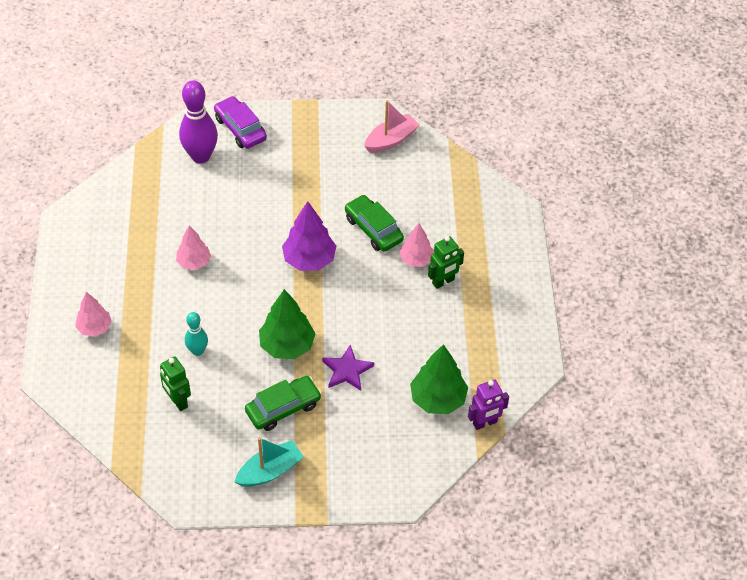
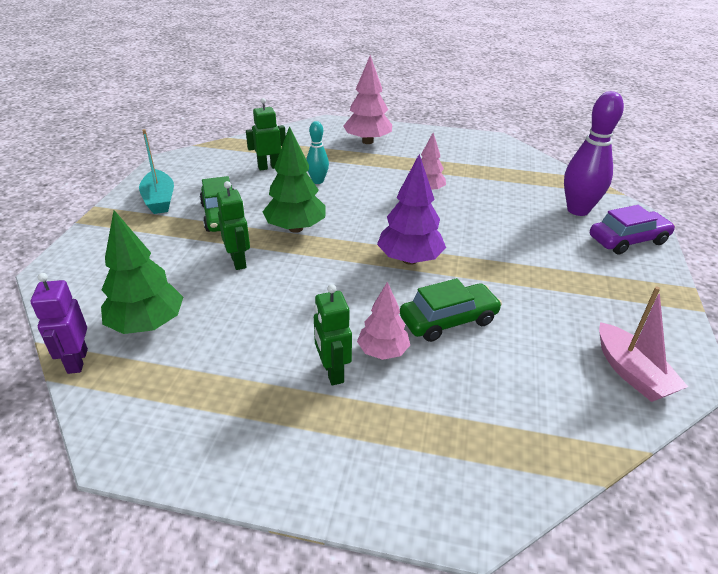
camera: 105 degrees right, 15 degrees down
(95, 328) = (367, 141): pink tree -> pink tree, size x1.55
(347, 370) = (239, 261): purple star -> green robot

